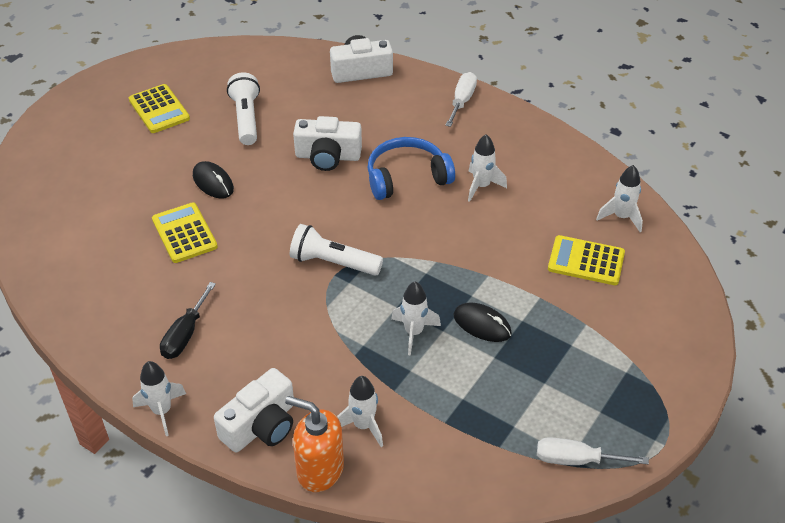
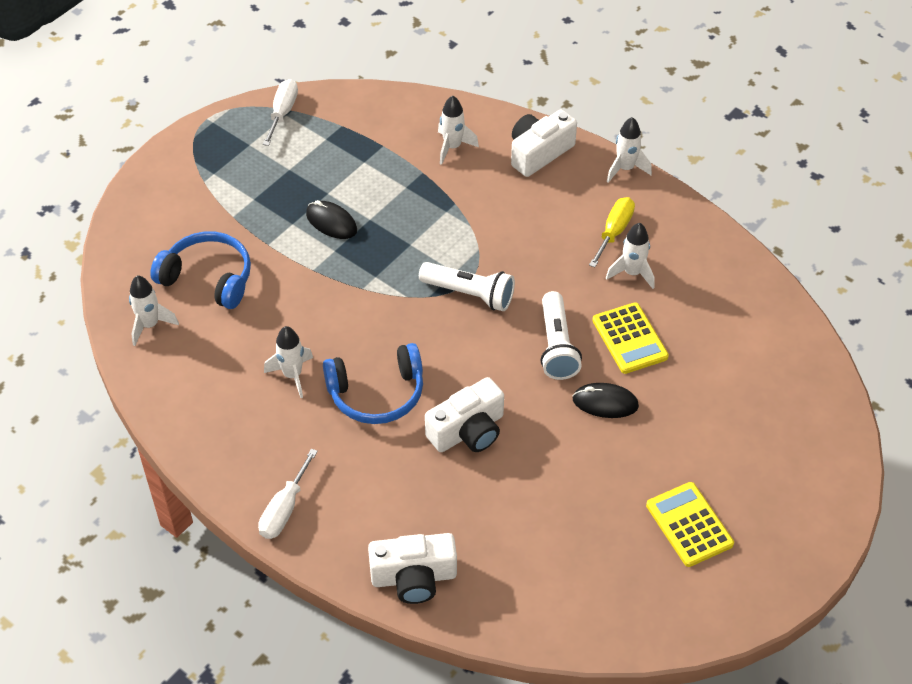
camera: 175 degrees left, 5 degrees up
(185, 334) = (614, 232): black screwdriver -> yellow screwdriver
(213, 182) = (605, 403): black mouse -> black mouse turned 45 degrees counterclockwise
(246, 118) = (571, 500): white flashlight -> white flashlight (556, 346)
(320, 470) = (490, 119): orange soap dispenser -> none
(328, 156) = (468, 431): white camera -> white camera turned 135 degrees clockwise
(413, 332) = (397, 219): white rocket -> white rocket (632, 273)
(576, 460) = (282, 113): white screwdriver -> white screwdriver turned 90 degrees counterclockwise
(586, 261) = (208, 278): yellow calculator -> blue headphones

